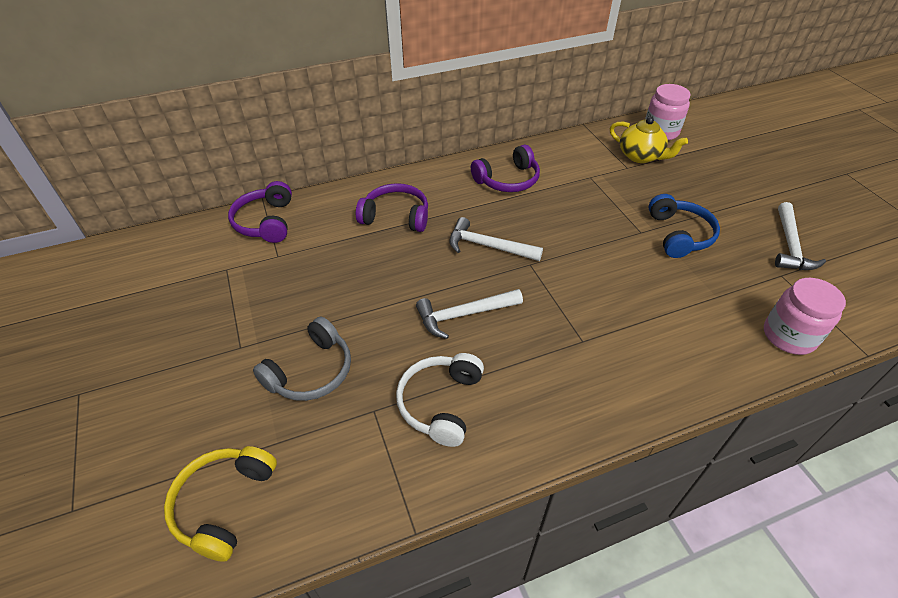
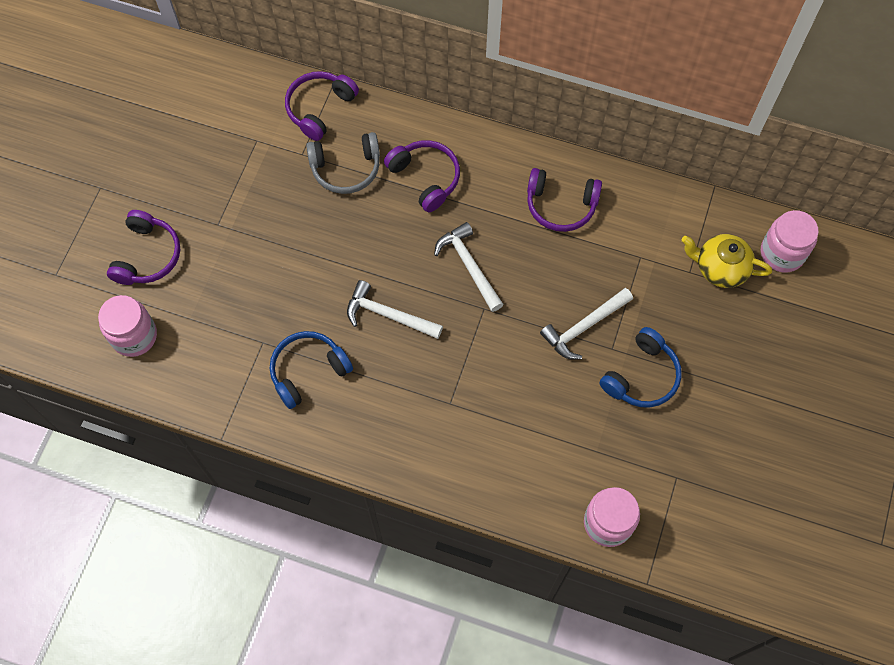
camera: 40 degrees right, 20 degrees up
(181, 418) = (147, 255): none -> purple headphones
(224, 504) = (134, 336): yellow headphones -> pink jar
(311, 371) = (247, 281): grey headphones -> grey headphones (346, 168)
(441, 403) = (308, 371): white headphones -> blue headphones
(640, 156) = (720, 268): yellow teapot -> yellow teapot turned 120 degrees clockwise
(790, 245) = (725, 460): white hammer -> white hammer (584, 327)

